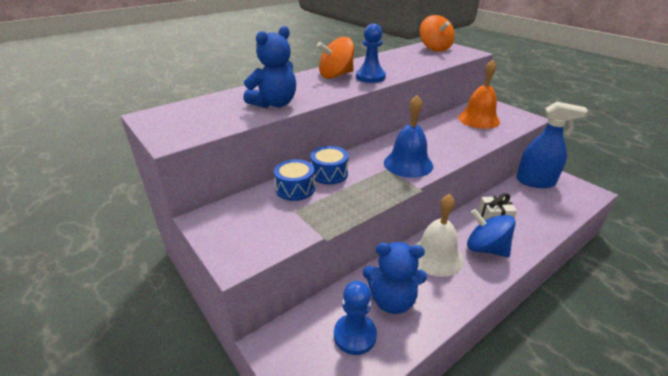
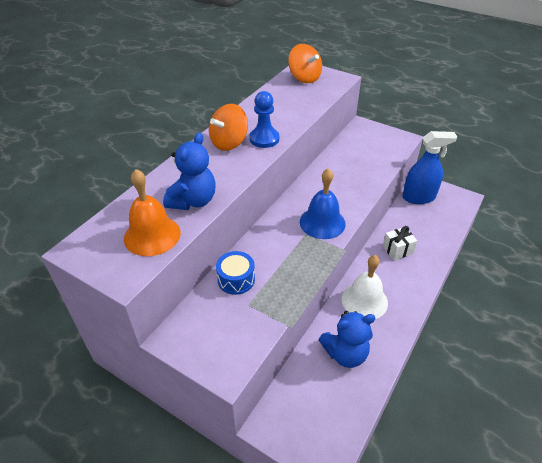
camera: 20 degrees left, 10 degrees up
(329, 174) = (258, 253): blue drum -> none
(355, 335) = (329, 394): blue pawn -> none
(478, 119) = (362, 150): orange bell -> orange bell (152, 235)
(486, 248) = (400, 281): blue spinning top -> none

